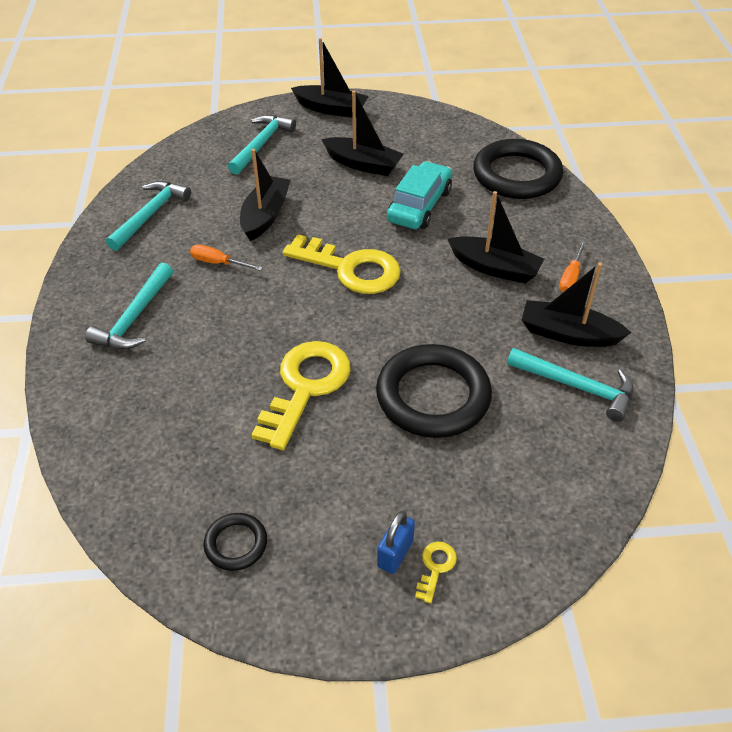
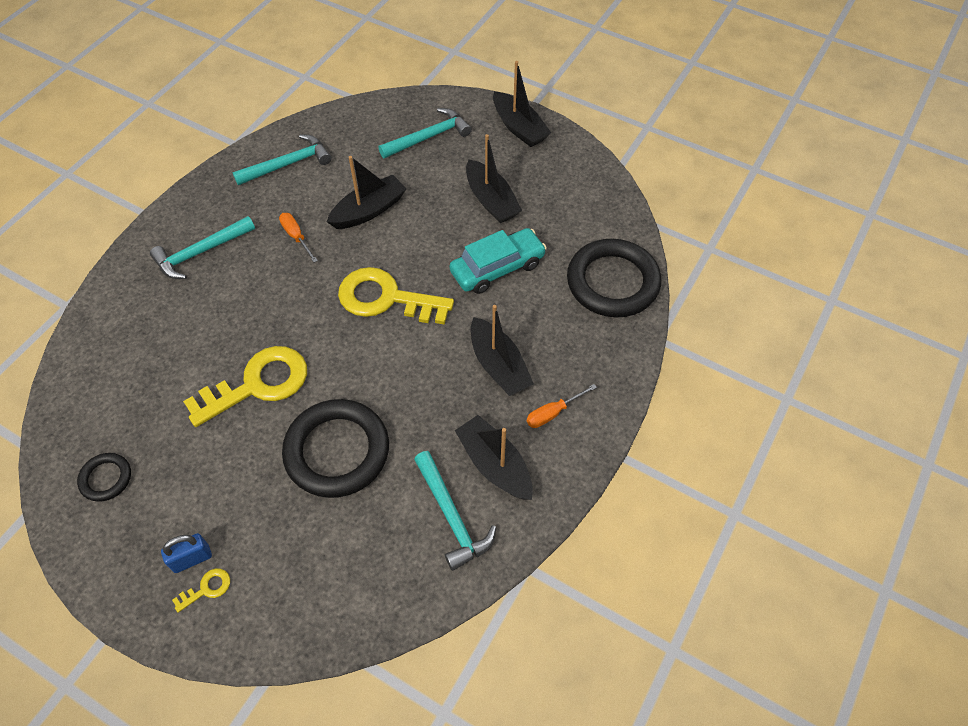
camera: 35 degrees right, 10 degrees up
(351, 268) = (386, 298): yellow key -> yellow key turned 135 degrees clockwise

